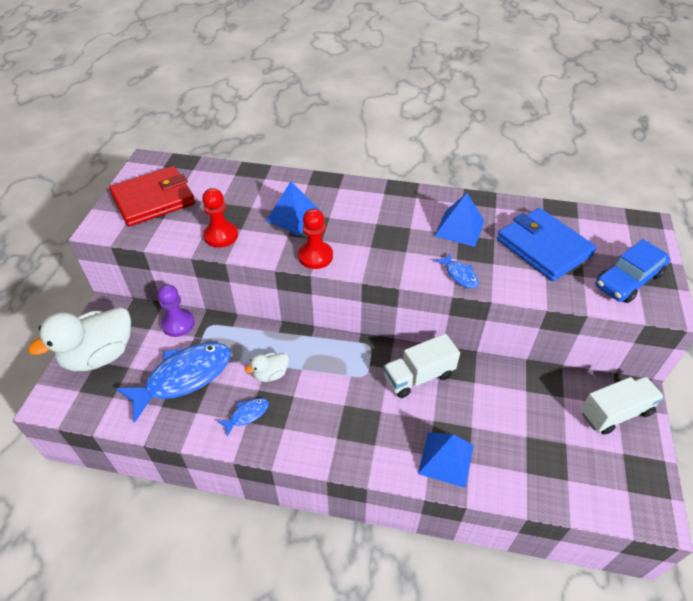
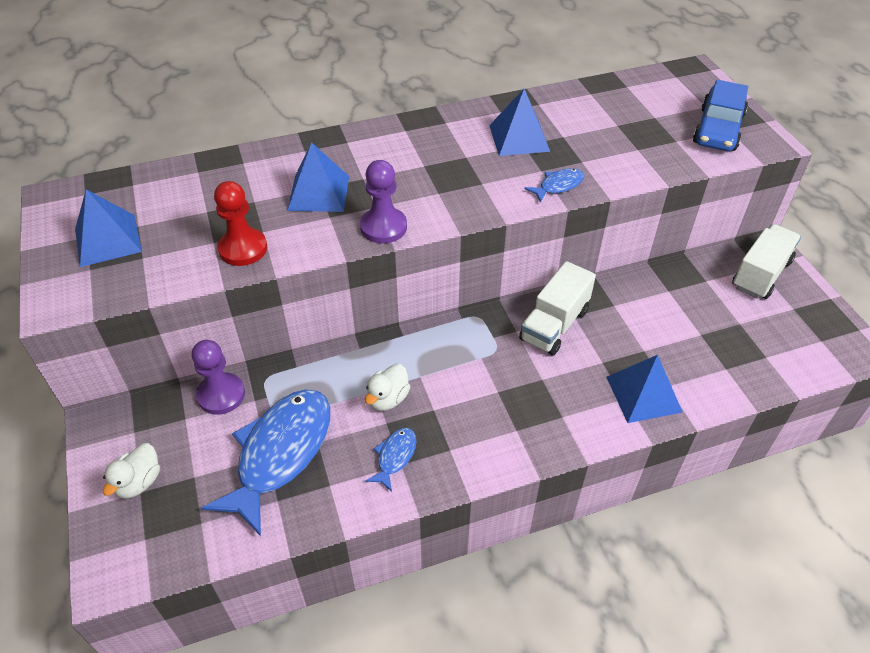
camera: 30 degrees left, 0 degrees up
(99, 355) = (139, 482): white duck -> white duck, size x0.47
(153, 199) = (108, 240): red wallet -> blue pyramid
(315, 256) = (383, 227): red pawn -> purple pawn
(459, 275) = (558, 186): blue fish -> blue fish turned 60 degrees counterclockwise
(543, 247) = (618, 127): blue wallet -> none

